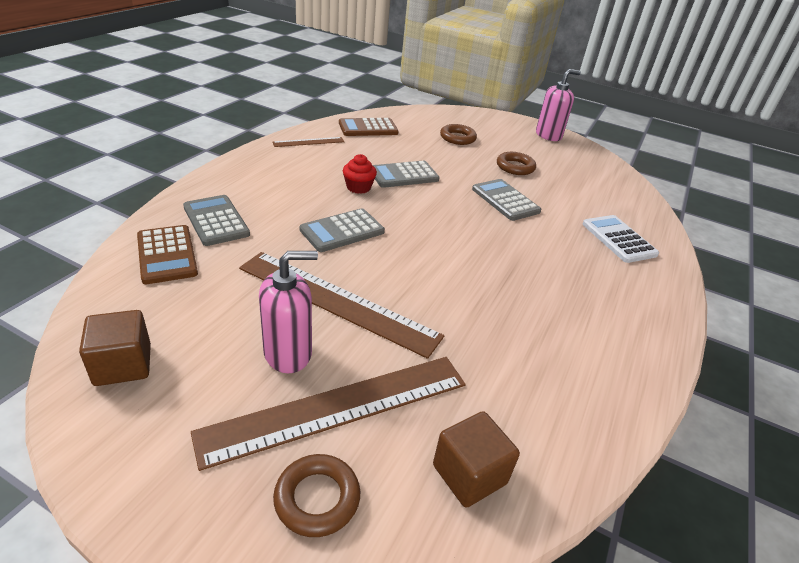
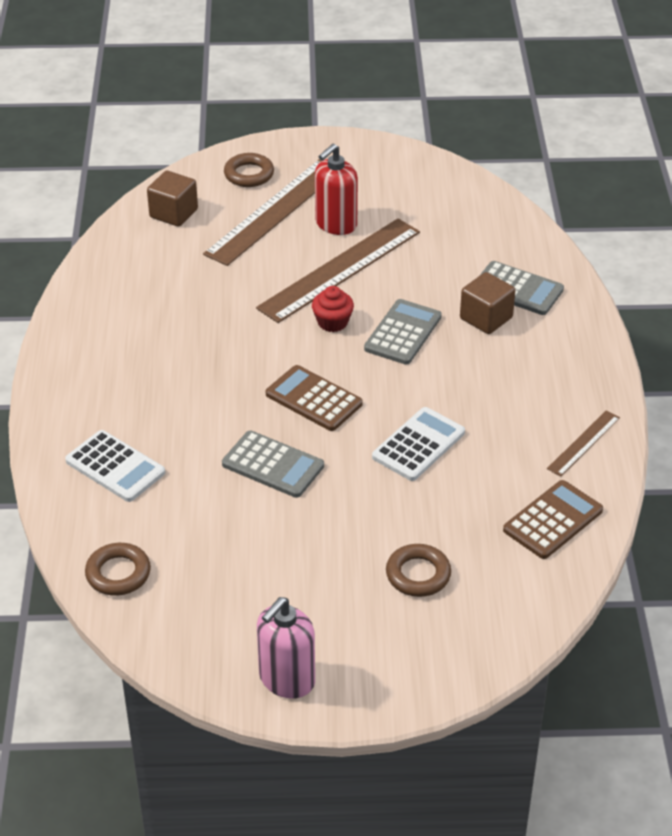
camera: 155 degrees right, 5 degrees up
(123, 365) = (423, 179): brown cube -> brown cube (486, 318)
(166, 255) = (506, 245): brown calculator -> brown calculator (314, 399)
(288, 353) = (335, 224): pink soap dispenser -> red soap dispenser
(337, 301) = (340, 270): brown ruler -> brown ruler turned 45 degrees counterclockwise
(358, 187) = (446, 397): red cupcake -> red cupcake (332, 322)
(403, 175) = (418, 445): grey calculator -> white calculator
(515, 167) = (295, 546): brown ring -> brown ring (118, 573)

